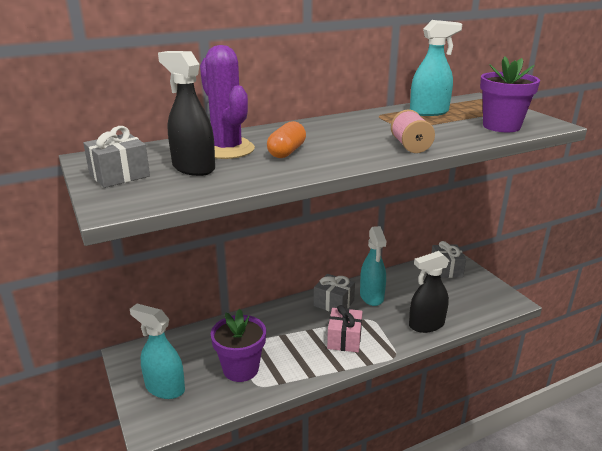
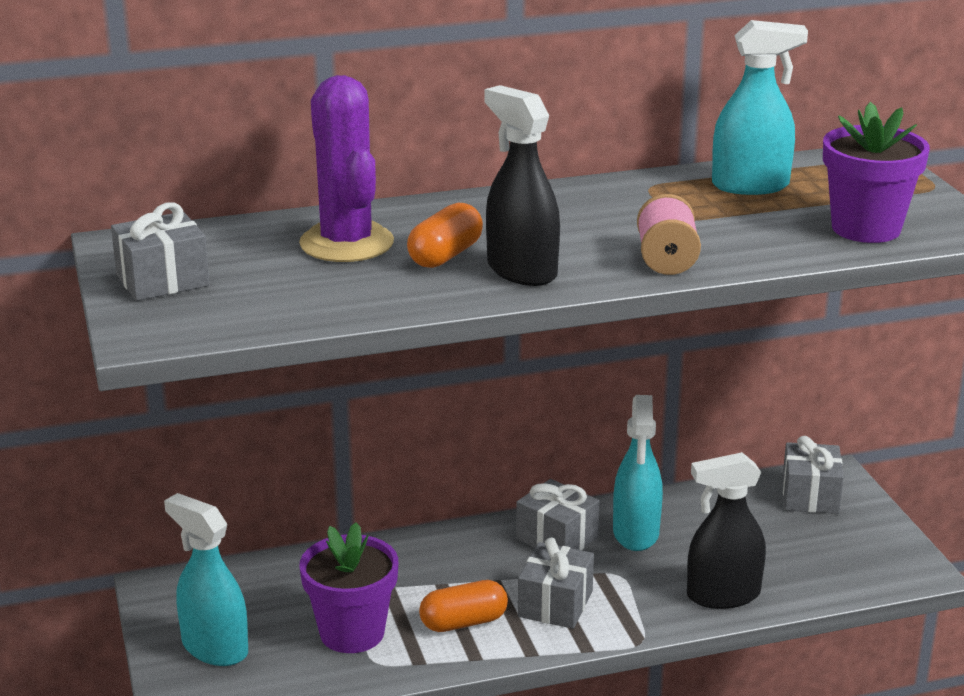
camera: 10 degrees right, 0 degrees up
(193, 168) = (281, 275): black spray bottle -> black spray bottle (521, 271)
(299, 355) = (463, 622): none -> orange capsule
(344, 339) = (555, 604): pink gift -> grey gift

